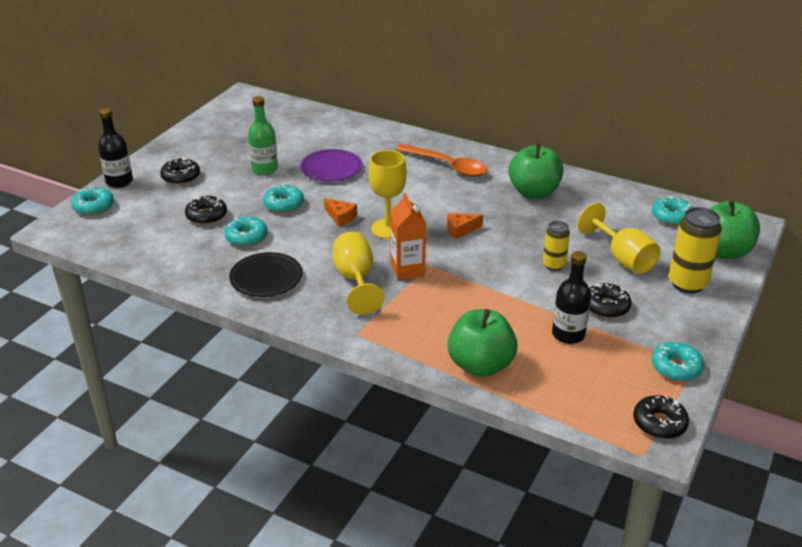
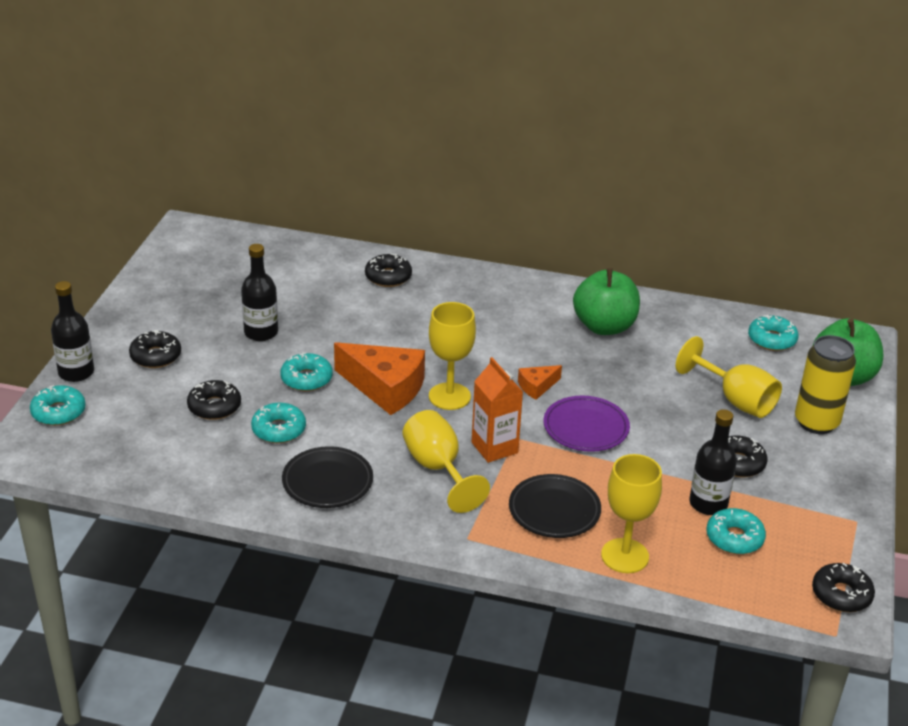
camera: 15 degrees left, 0 degrees up
(265, 169) = (261, 332): green bottle -> black bottle
(331, 168) = (346, 322): purple plate -> purple plate (586, 427)
(340, 217) = (385, 388): orange cheese -> orange cheese, size x2.06
(377, 141) = (388, 277): none -> black donut
(436, 322) = (554, 510): none -> black plate
(448, 166) = (489, 302): orange spoon -> none
(480, 365) = (625, 556): green apple -> yellow goblet
(554, 265) = (661, 419): yellow can -> none
(676, 367) = (837, 526): turquoise donut -> turquoise donut (734, 538)

